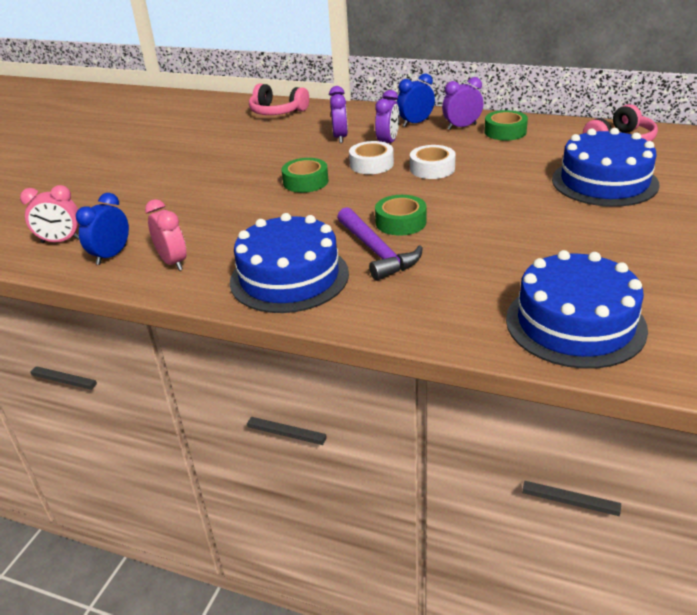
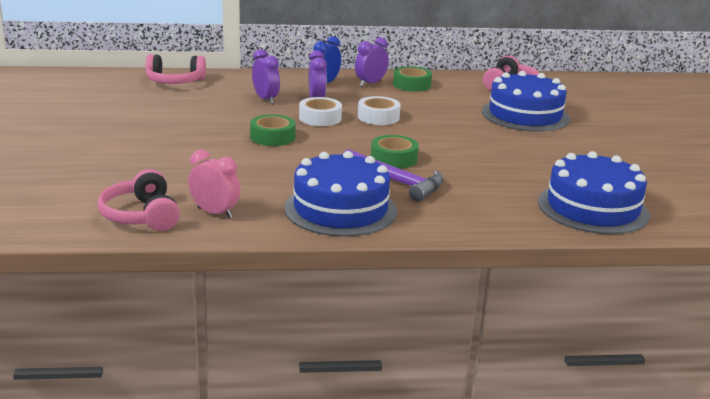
camera: 30 degrees left, 10 degrees down
(61, 241) = (66, 211): pink clock -> none
(111, 255) = (141, 216): blue clock -> pink headphones

